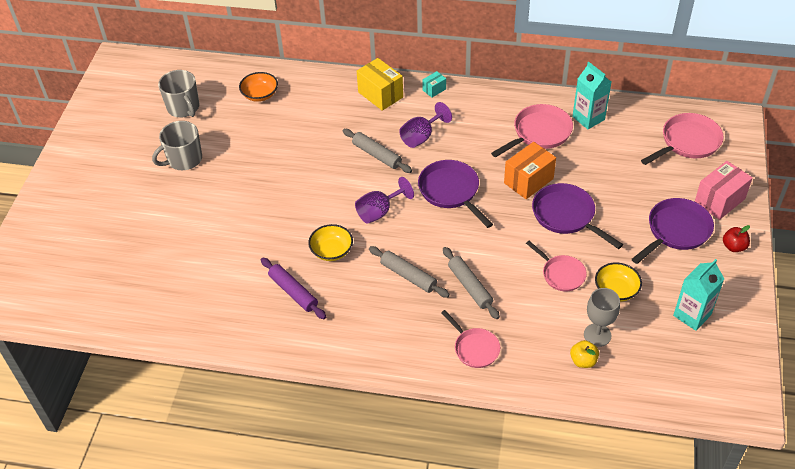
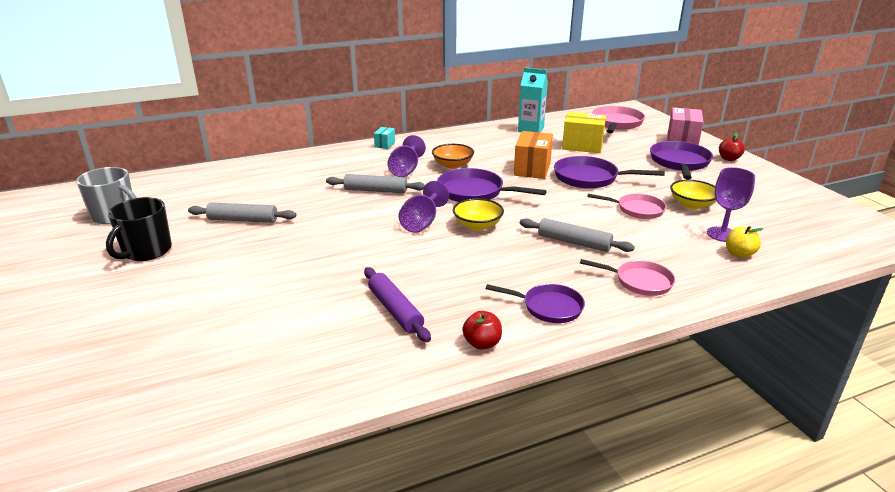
camera: 35 degrees left, 20 degrees down
(184, 159) = (146, 251): grey mug -> black mug
(260, 95) = (206, 186): orange bowl -> orange bowl (453, 165)
(293, 292) = (395, 310): purple rolling pin -> purple rolling pin turned 45 degrees clockwise
(321, 346) = (482, 343): none -> red apple
(331, 251) = (403, 264): yellow bowl -> yellow bowl (477, 225)
(380, 95) = (337, 158): yellow box -> yellow box (582, 146)
(389, 339) = (548, 307): none -> purple pan
(408, 276) = (506, 255): grey rolling pin -> grey rolling pin (243, 220)
(539, 133) = (504, 145): pink pan -> none
(597, 335) = (722, 234): grey goblet -> purple goblet
(692, 315) = (765, 199): turquoise carton -> none

